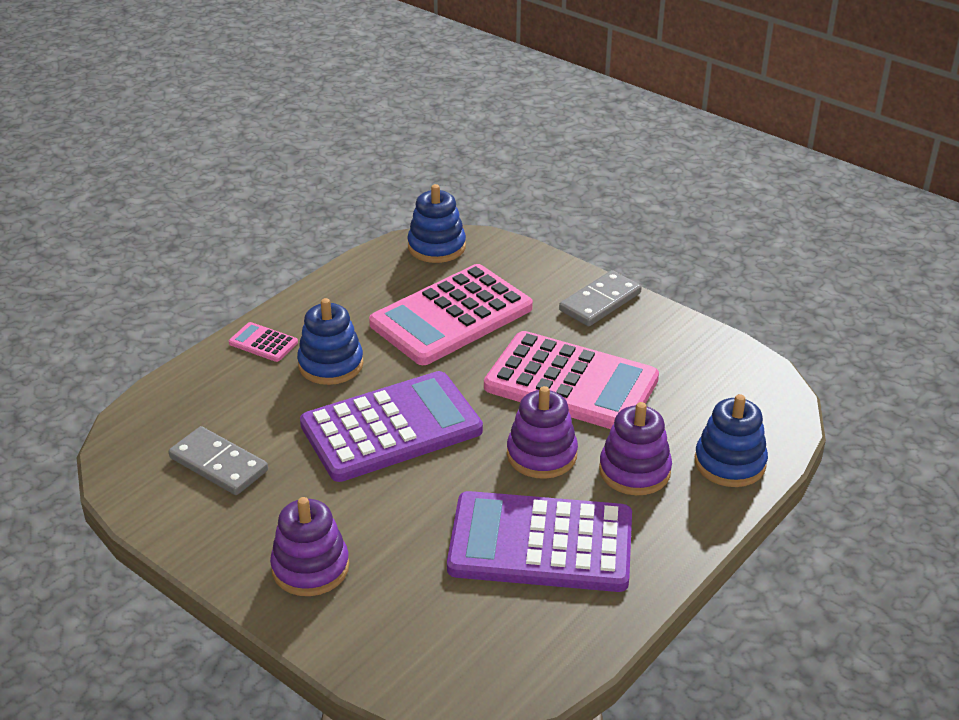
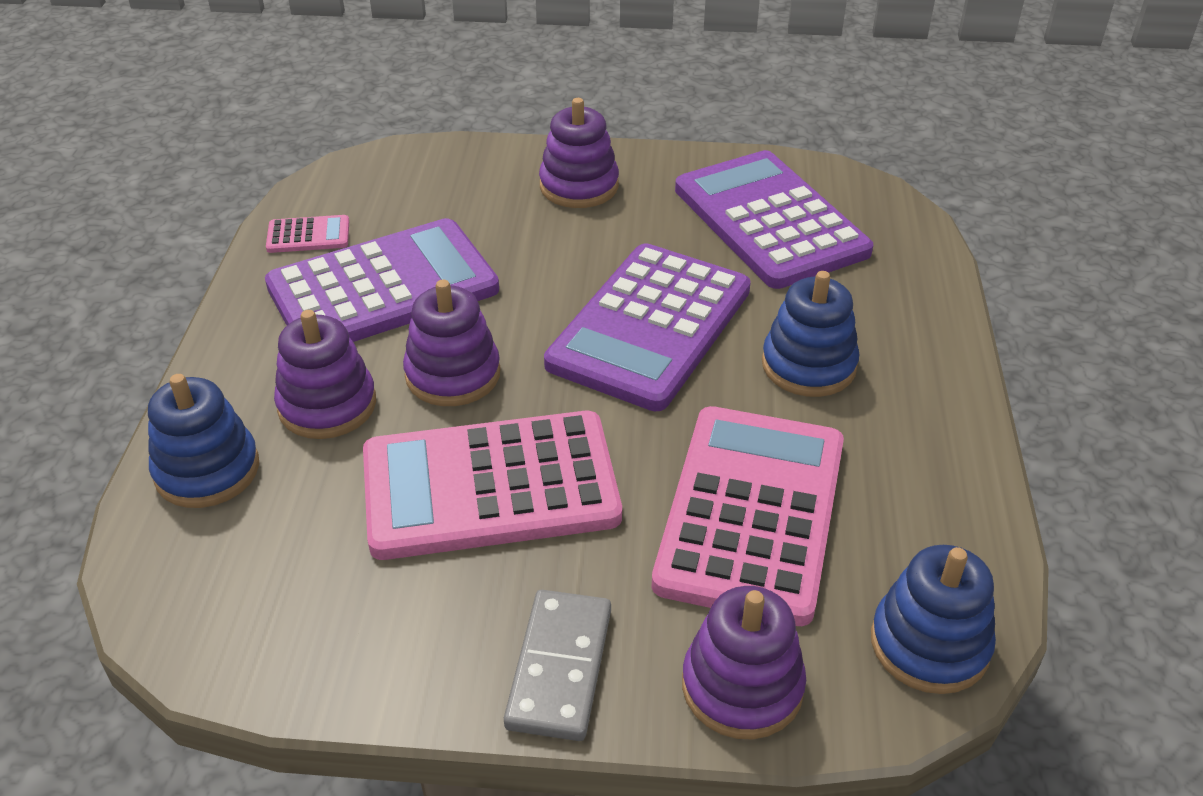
camera: 145 degrees right, 5 degrees up
(219, 464) = (769, 221): grey domino -> purple calculator
(263, 343) = (919, 353): pink calculator -> pink calculator (308, 235)
(529, 266) = (742, 686): none -> purple stacking toy

